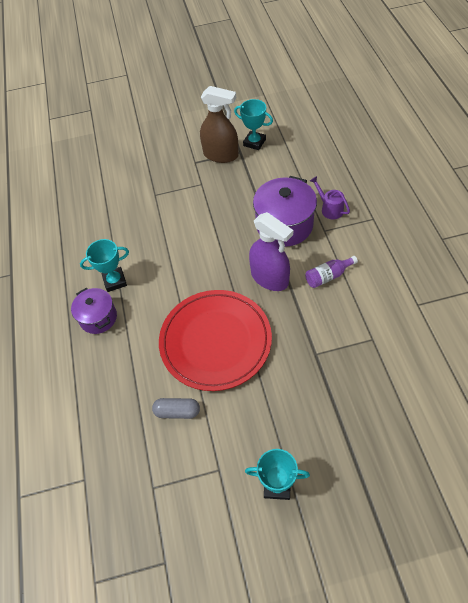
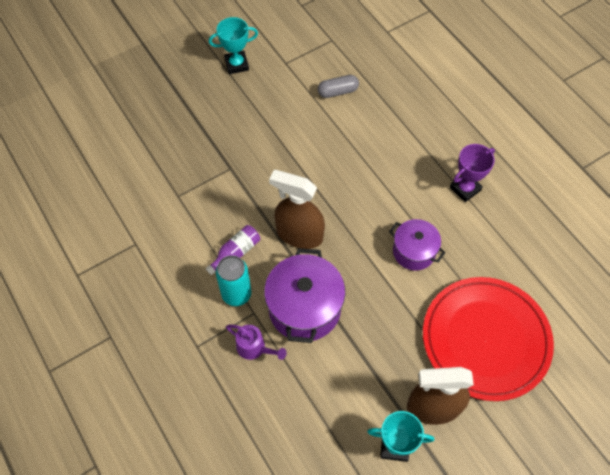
camera: 155 degrees right, 5 degrees up
(98, 318) = (457, 148): purple pot -> purple pot (414, 252)
(115, 281) = (465, 189): turquoise trophy -> purple trophy
(215, 341) = (330, 156): red plate -> red plate (485, 339)
(270, 278) = (299, 234): purple spray bottle -> brown spray bottle
(335, 246) = (236, 294): none -> turquoise can

